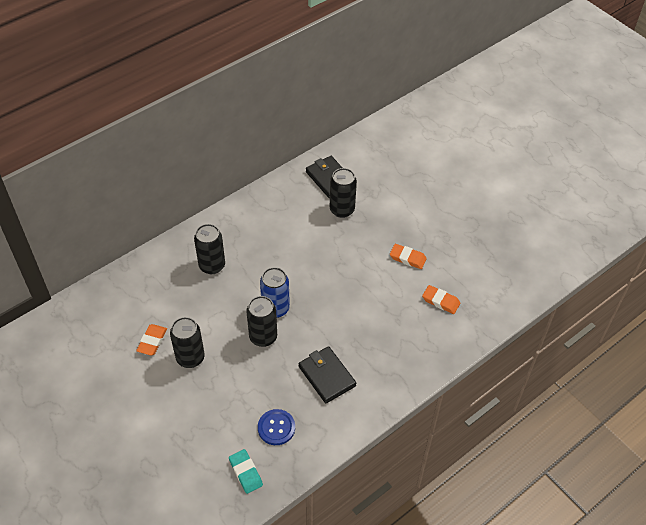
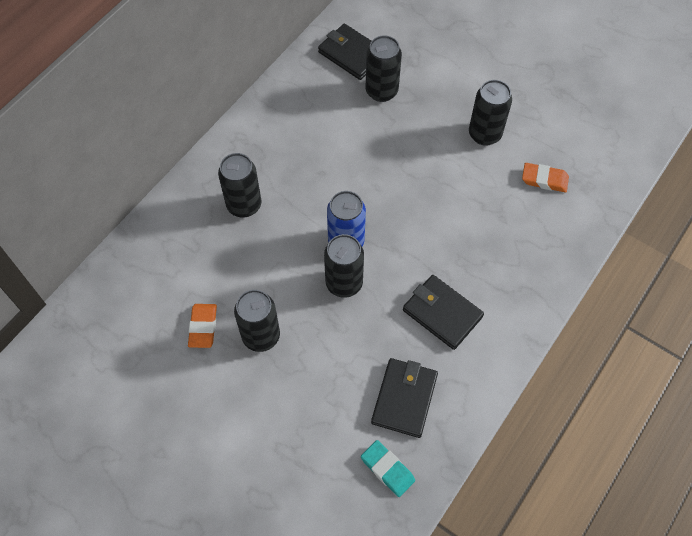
camera: 15 degrees left, 10 degrees up
(276, 428) = (404, 399): blue button -> black wallet
(407, 258) = (484, 134): orange eraser -> black can

